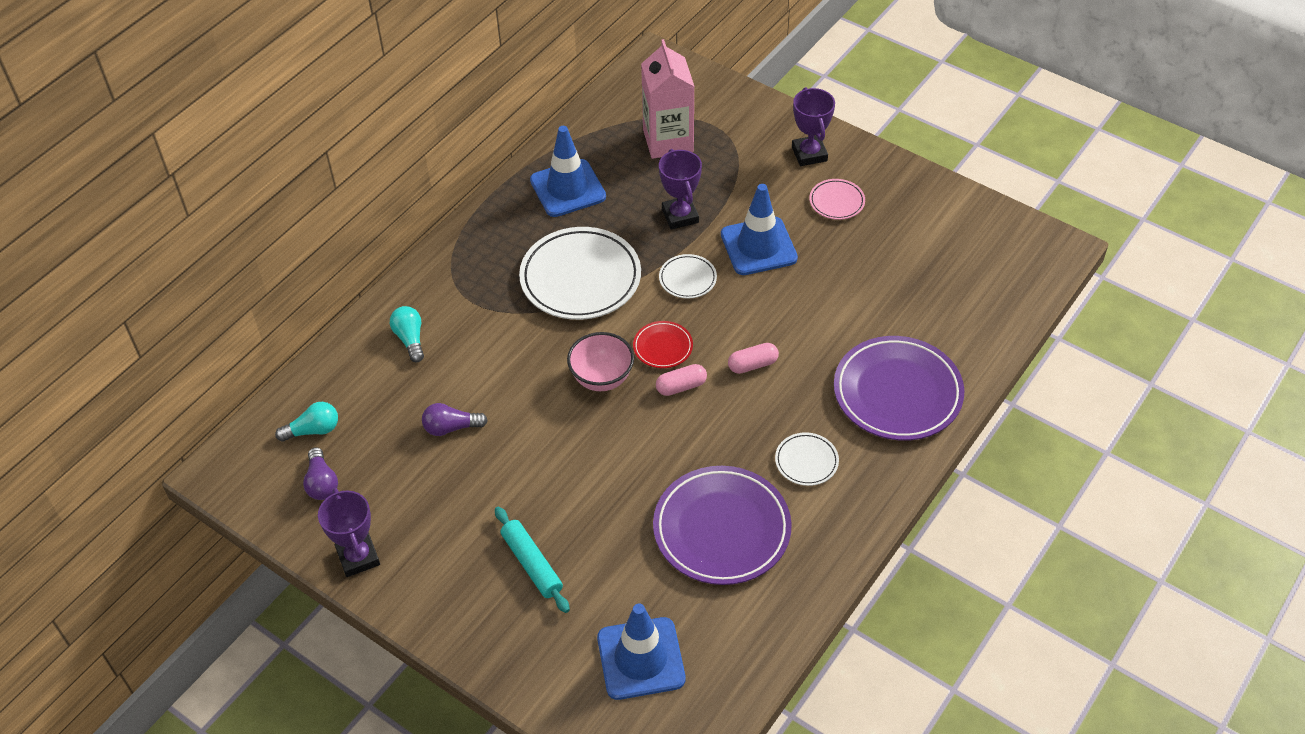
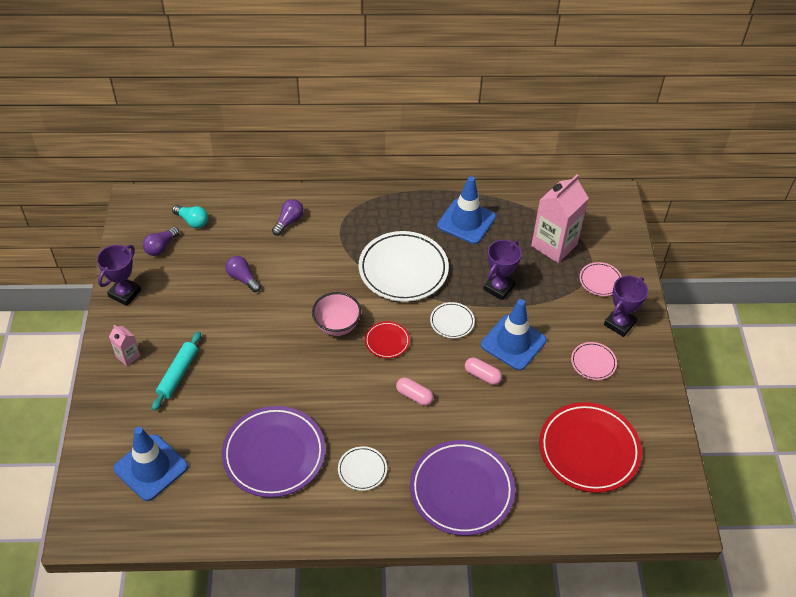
camera: 50 degrees right, 0 degrees up
(410, 339) = (289, 222): turquoise light bulb -> purple light bulb
(458, 602) = (128, 356): none -> pink carton
(681, 386) = (365, 369): pink capsule -> pink capsule (482, 376)
(745, 135) = (600, 281): none -> pink plate
(932, 267) = (589, 450): none -> red plate

